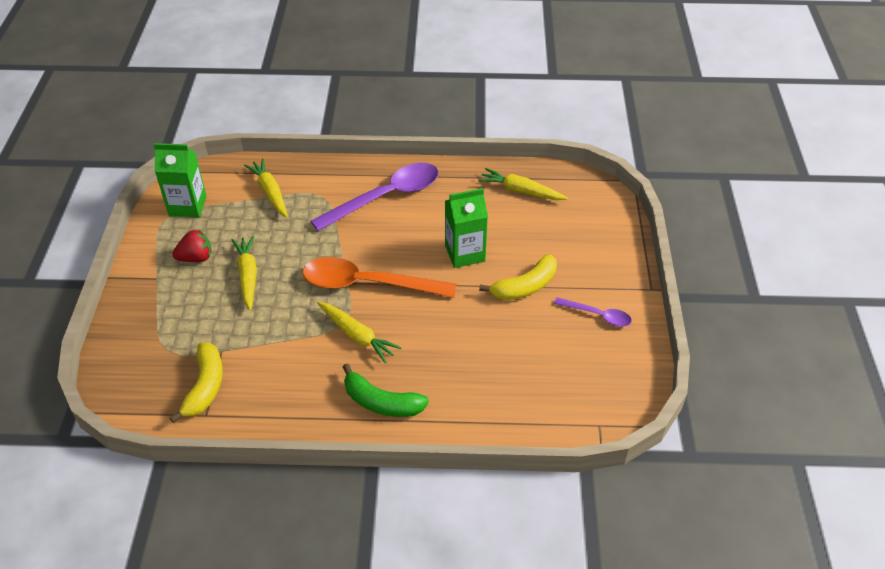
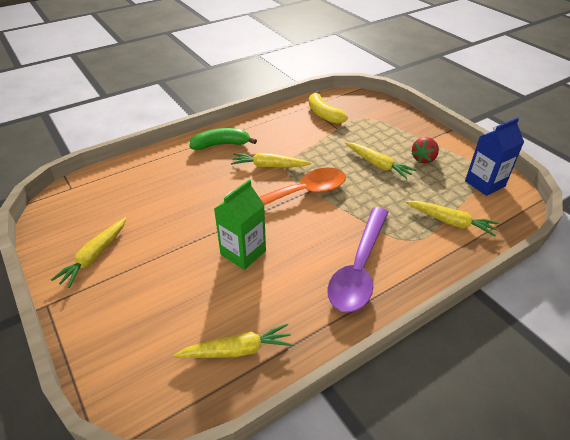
camera: 145 degrees right, 5 degrees down
(187, 206) = (484, 183): green carton -> blue carton
(525, 286) = (171, 250): yellow banana -> none
(597, 315) = (94, 256): purple spoon -> yellow carrot

